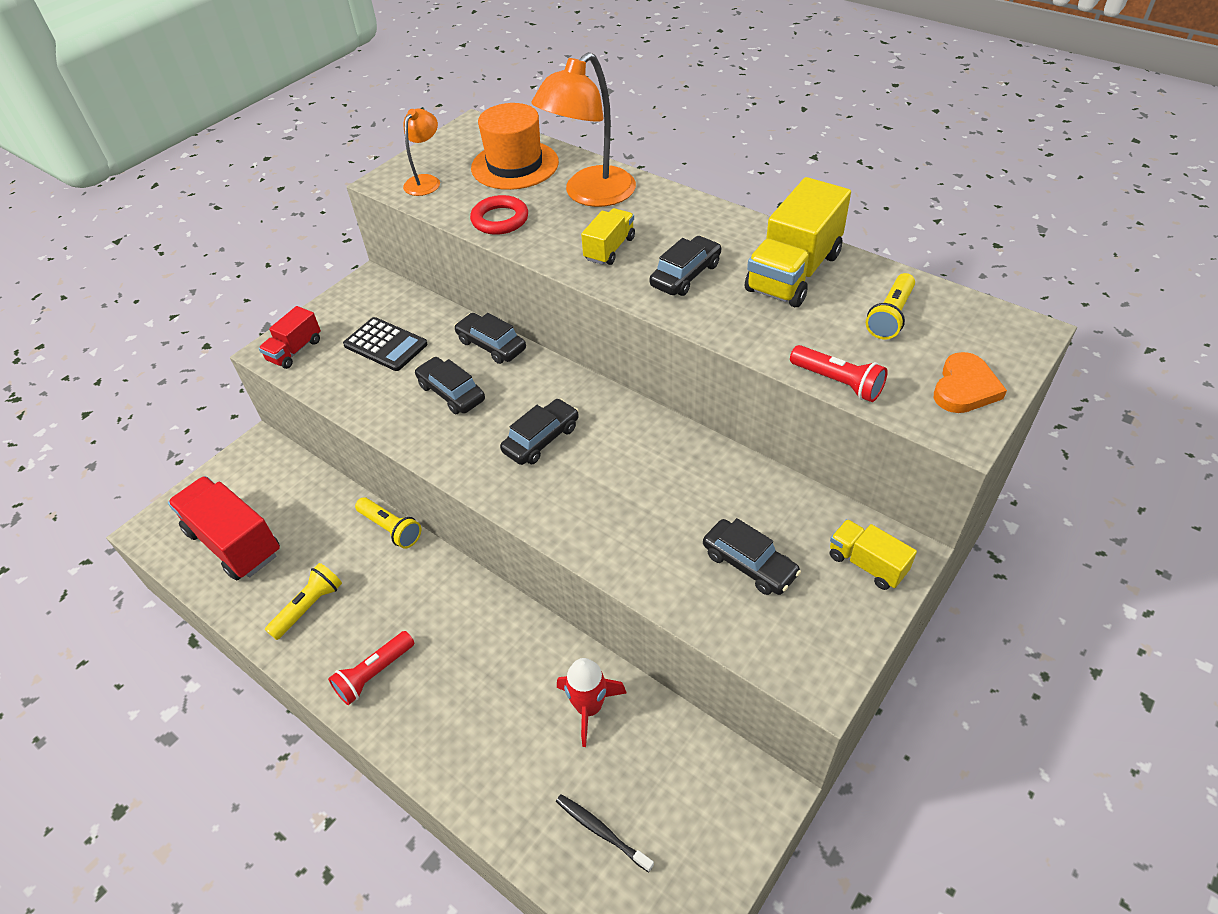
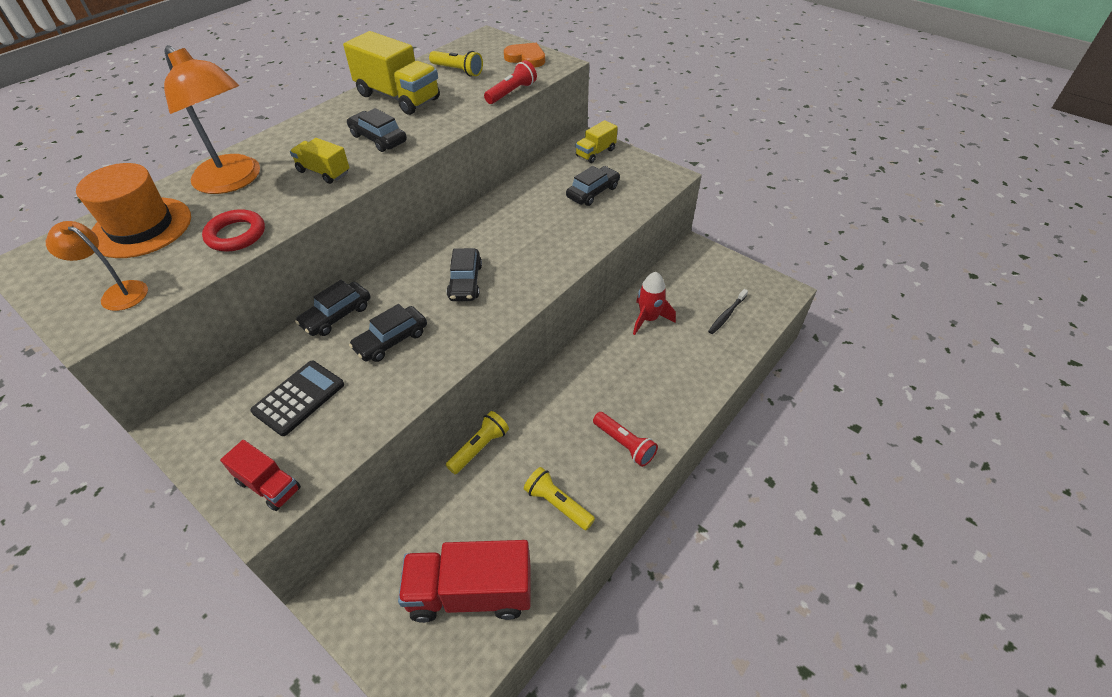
camera: 90 degrees left, 0 degrees up
(234, 542) = (470, 592): red truck -> red truck turned 45 degrees clockwise
(541, 439) = (465, 282): black car -> black car turned 135 degrees counterclockwise

